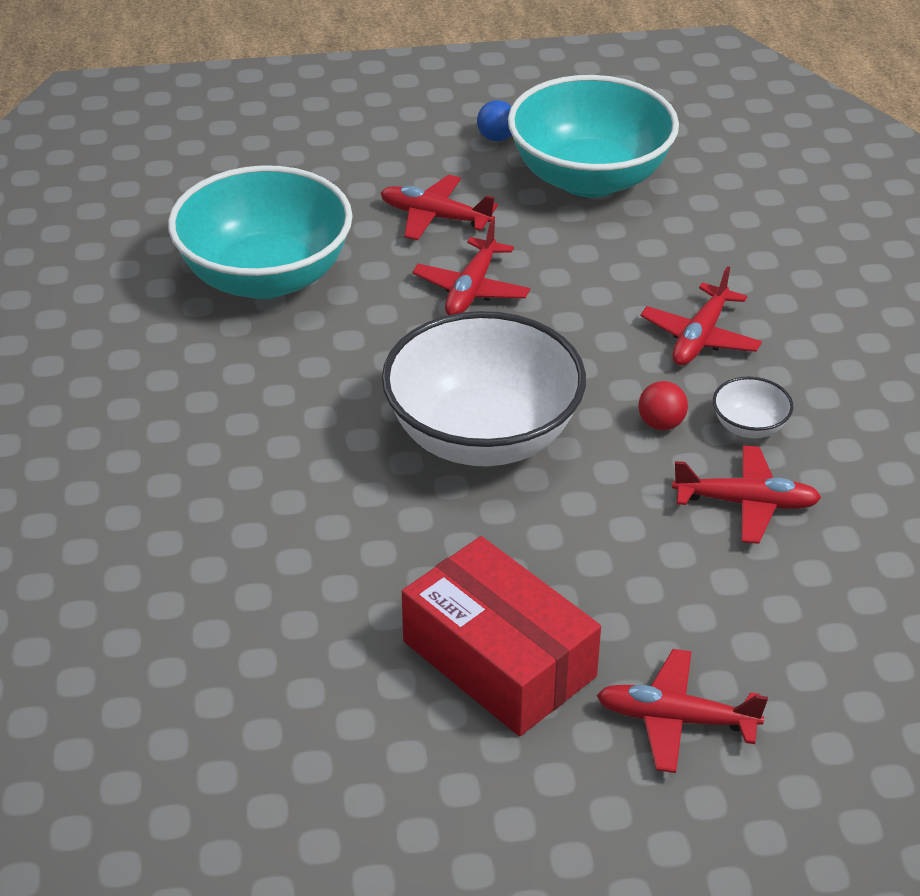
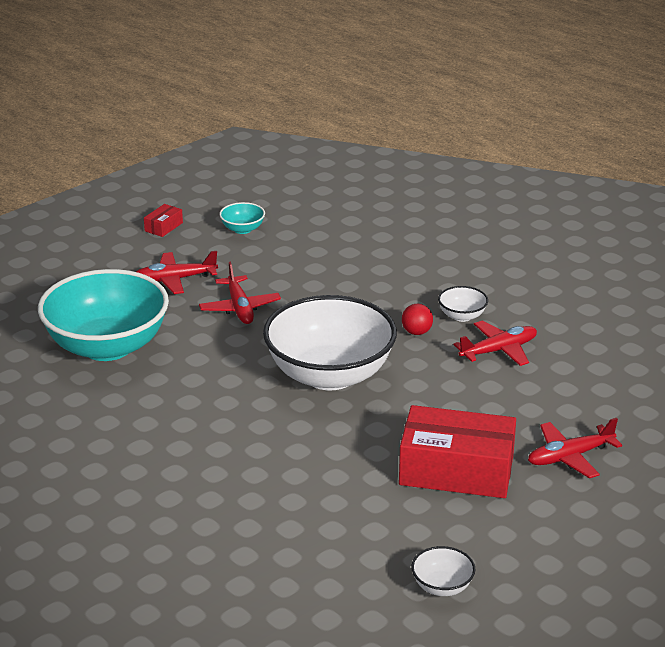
camera: 35 degrees left, 10 degrees down
(301, 823) = (442, 586): none -> white bowl
(496, 138) = (163, 227): blue ball -> red box
(589, 178) = (242, 229): turquoise bowl -> turquoise bowl, size x0.40
(700, 337) = (391, 285): red plane -> none

